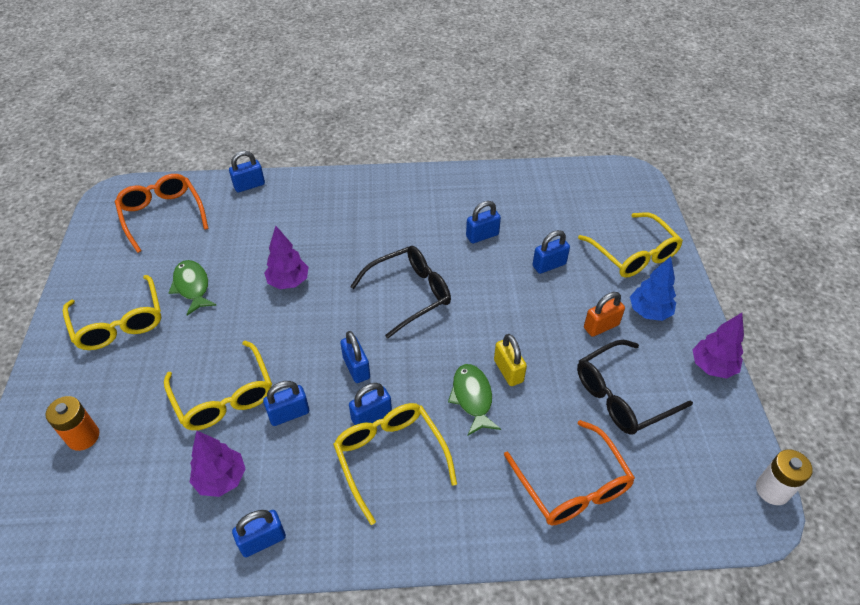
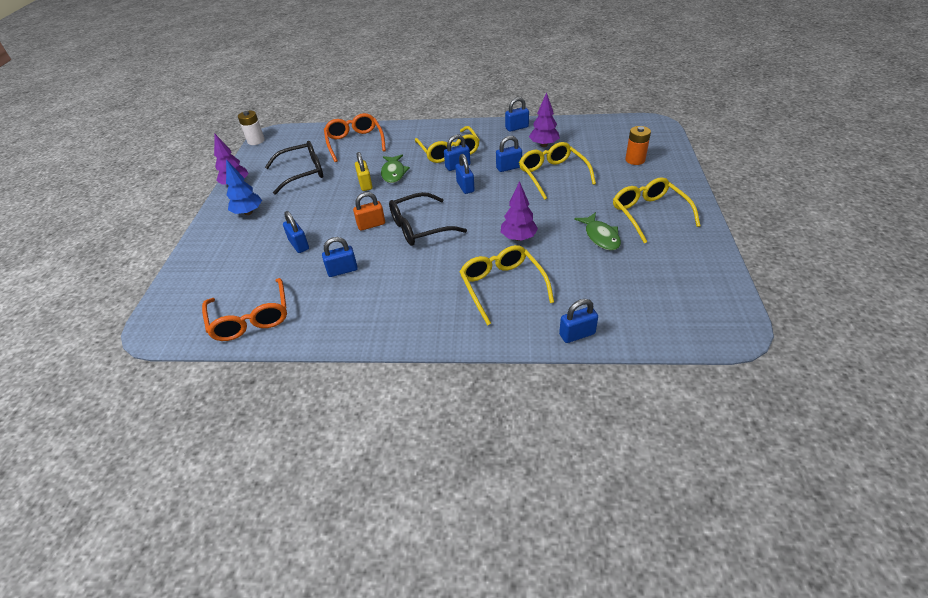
camera: 170 degrees left, 5 degrees down
(162, 214) = (662, 303): orange glasses -> orange glasses (251, 319)
(549, 265) = (299, 245): blue padlock -> blue padlock turned 75 degrees clockwise
(601, 326) = (288, 205): orange padlock -> orange padlock (371, 225)
(634, 255) = (224, 250): yellow glasses -> yellow glasses (501, 286)

